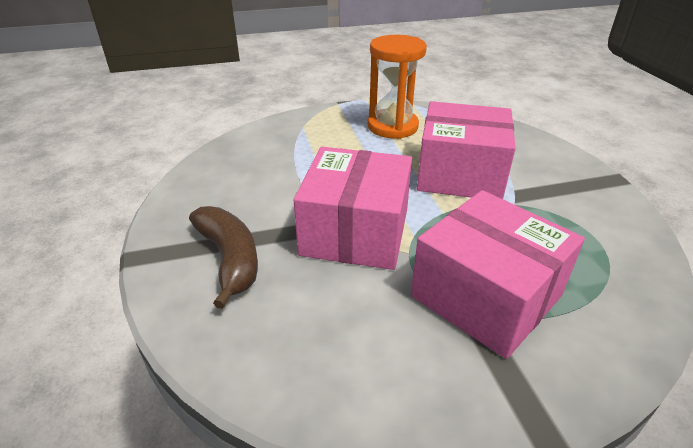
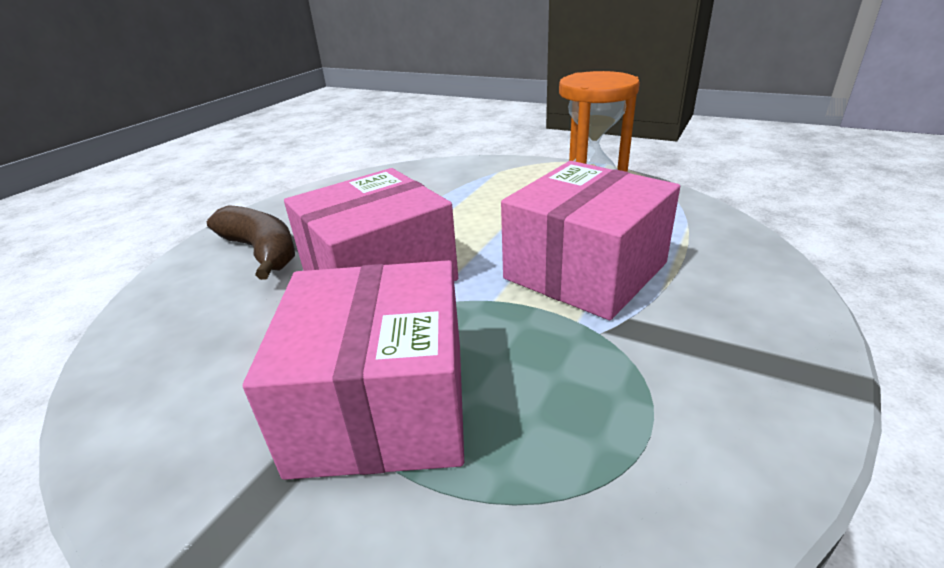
camera: 45 degrees right, 5 degrees down
(230, 259) = (261, 251): brown banana -> brown banana turned 60 degrees counterclockwise
(460, 174) = (585, 271): pink box -> pink box turned 75 degrees clockwise

